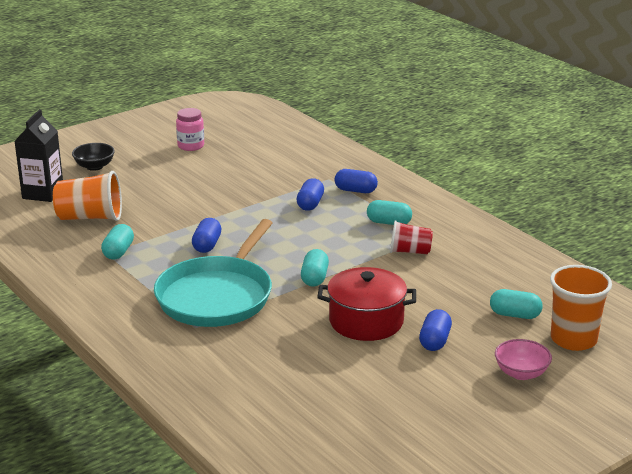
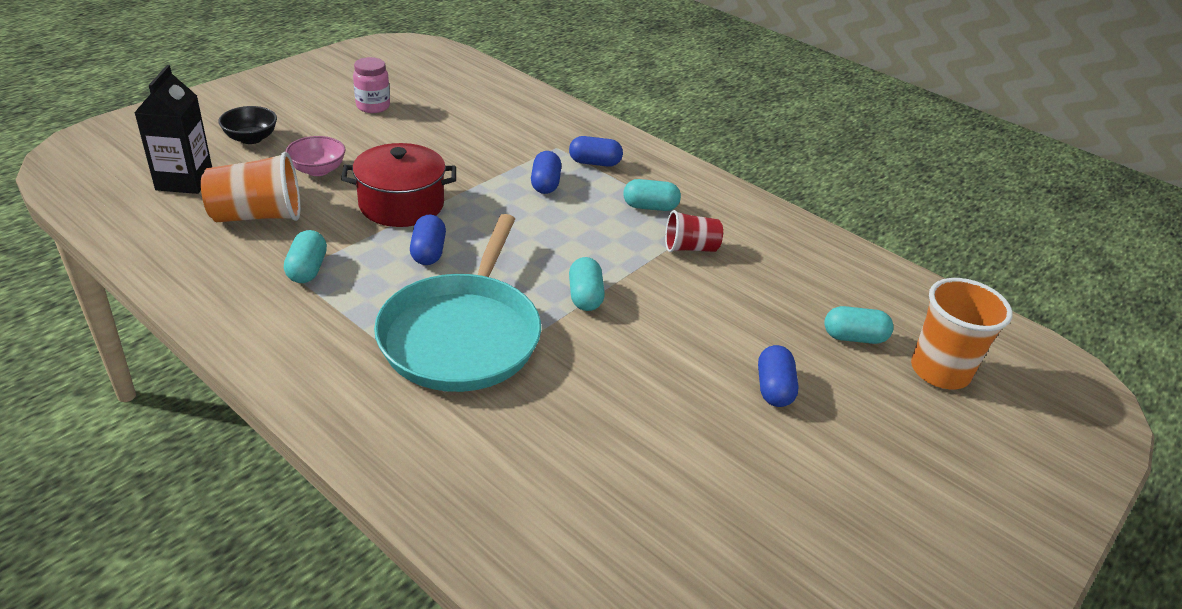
camera: 15 degrees left, 10 degrees up
(366, 321) = (674, 362): red pot -> red pot (401, 204)
(521, 373) = (902, 433): pink bowl -> pink bowl (318, 170)

